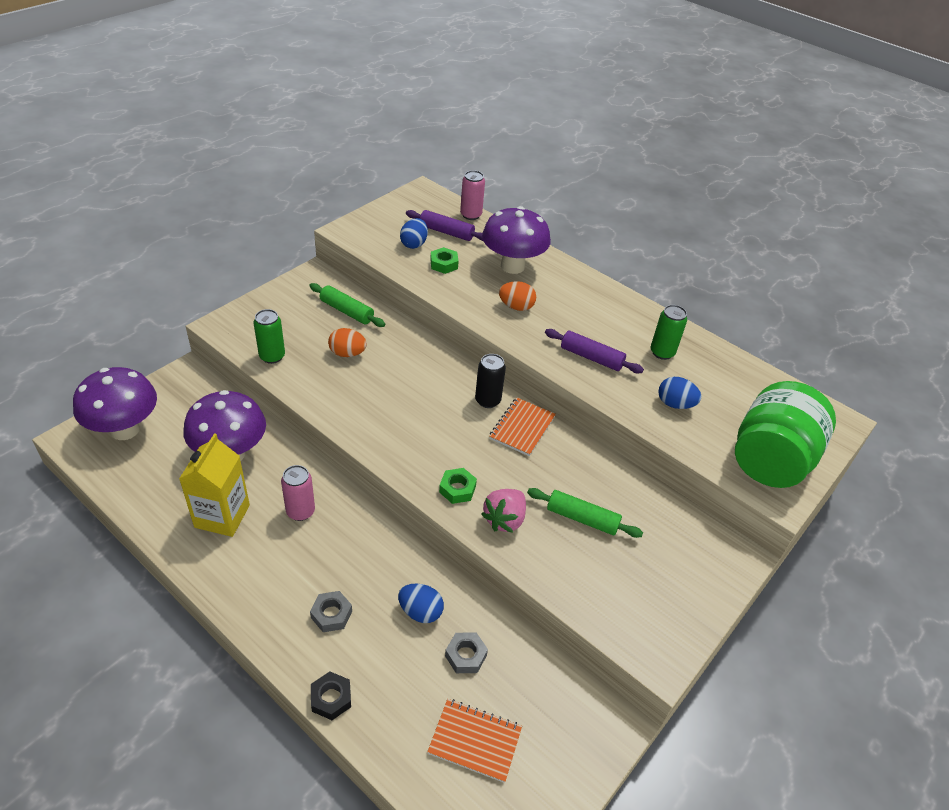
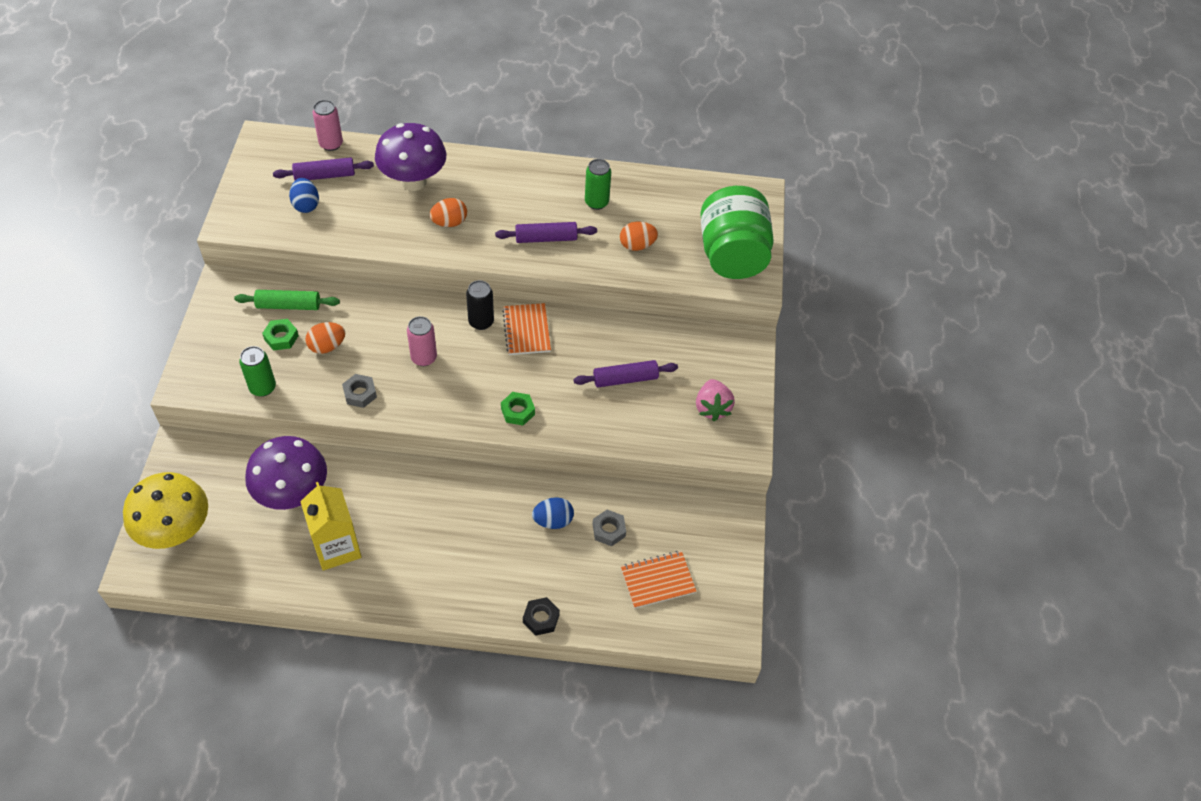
camera: 35 degrees left, 10 degrees up
(125, 429) = (176, 531): purple mushroom -> yellow mushroom
(300, 511) = (397, 504): pink can -> pink can (424, 358)
(331, 614) = (491, 564): grey nut -> grey nut (360, 393)
(444, 264) = (351, 212): green nut -> green nut (281, 337)
(504, 519) = (571, 414): pink strawberry -> pink strawberry (712, 408)
(582, 518) = (625, 379): green rolling pin -> purple rolling pin
(675, 404) = (637, 245): blue egg -> orange egg

